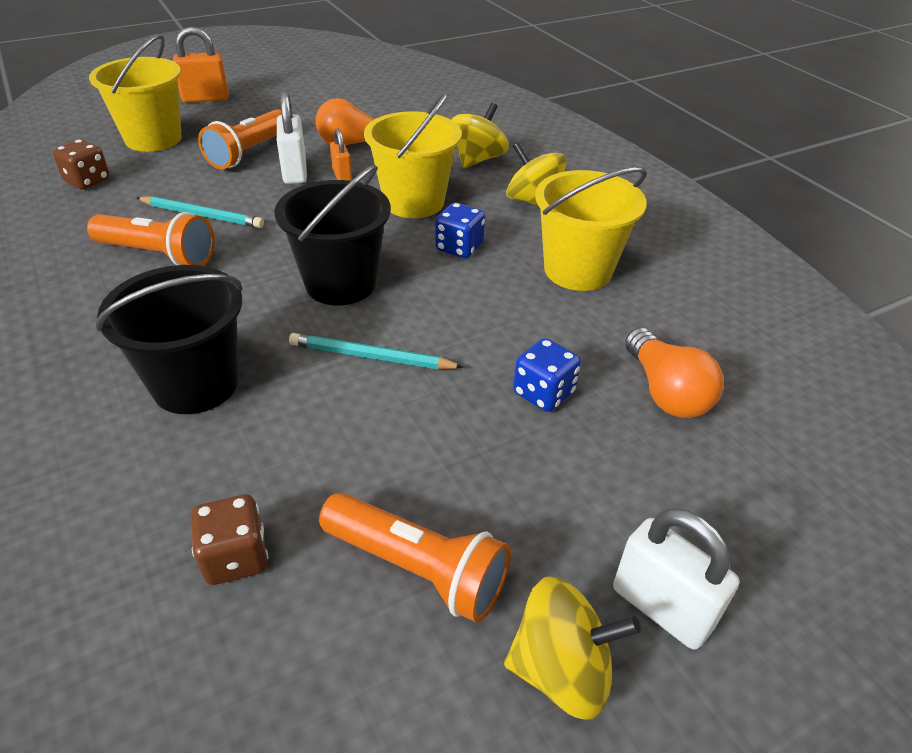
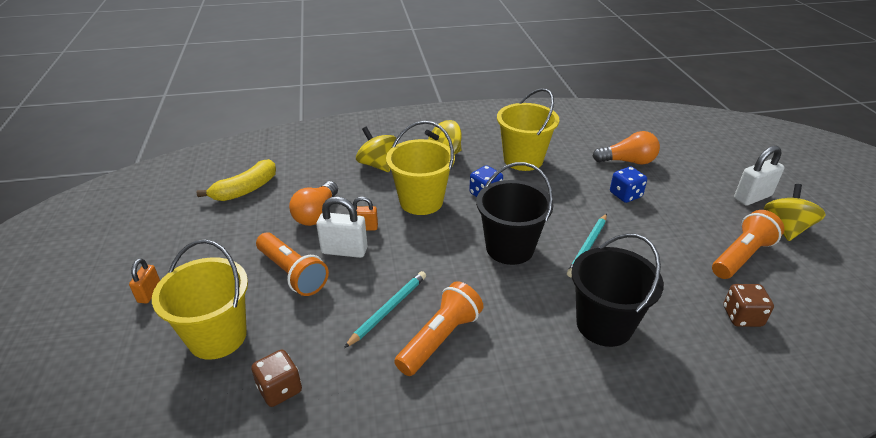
camera: 70 degrees left, 5 degrees down
(206, 99) = (149, 293): orange padlock -> orange padlock, size x0.60
(379, 100) = (245, 190): none -> yellow banana

